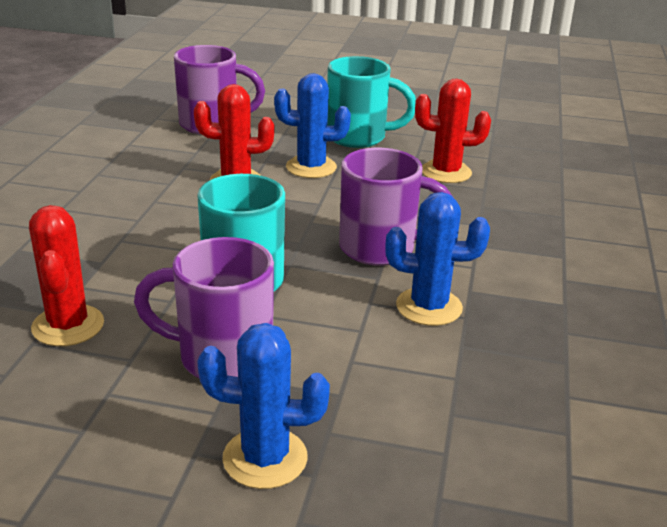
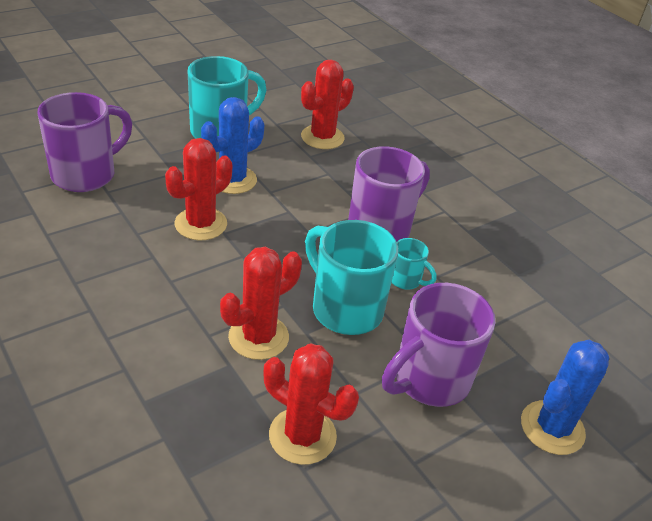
camera: 50 degrees left, 10 degrees up
(149, 259) = (258, 337): none -> red cactus
(334, 290) = (406, 280): none -> turquoise mug
(429, 307) = (467, 257): blue cactus -> none

